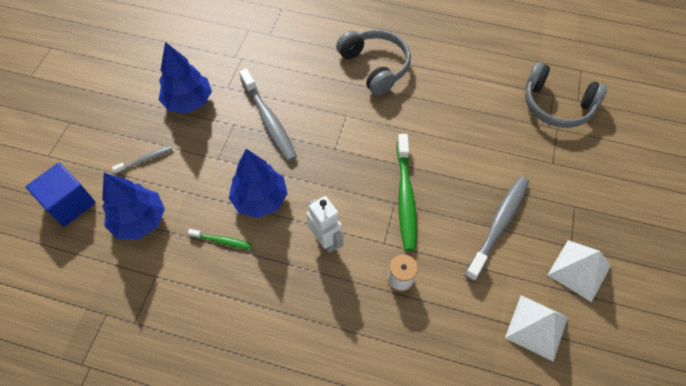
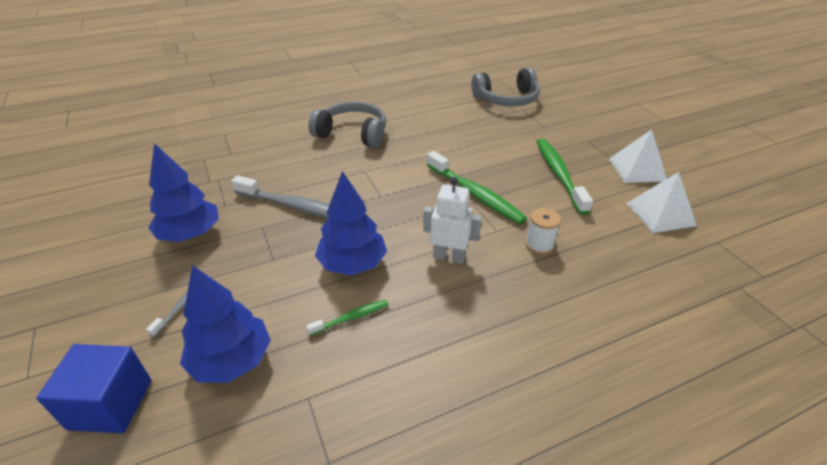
camera: 40 degrees left, 20 degrees down
(498, 225) = (559, 175): grey toothbrush -> green toothbrush

